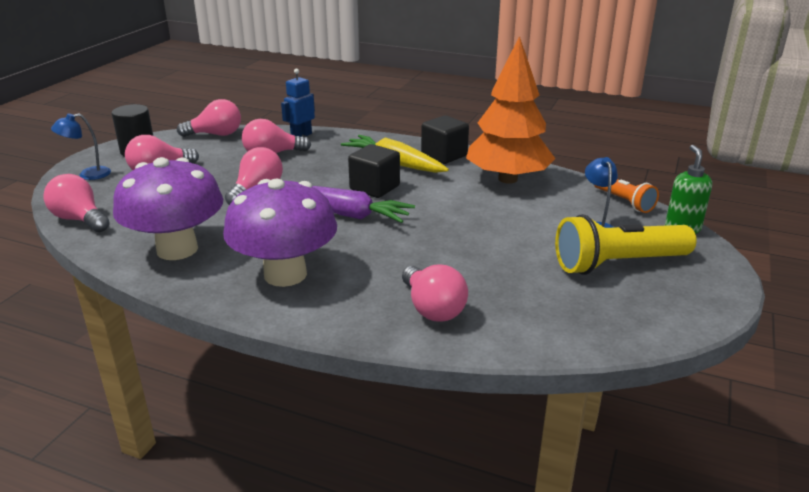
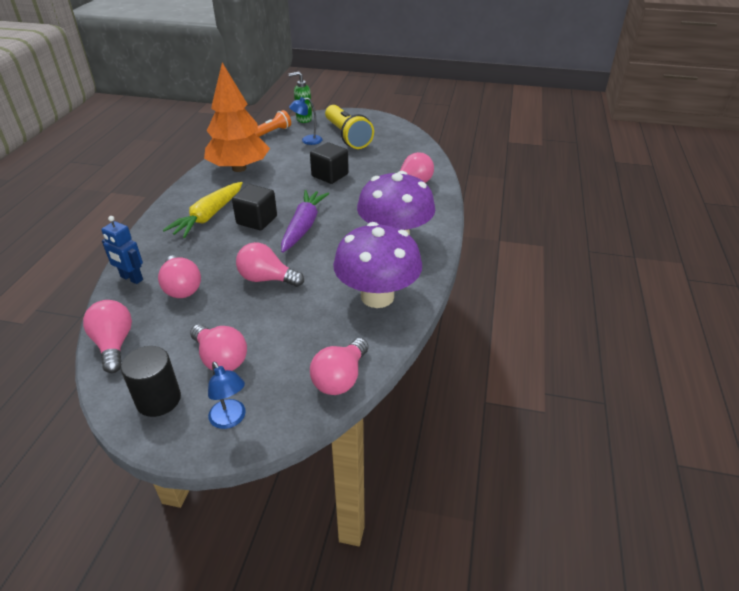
camera: 100 degrees left, 10 degrees up
(444, 155) = (193, 195): black cube -> black cube (330, 175)

